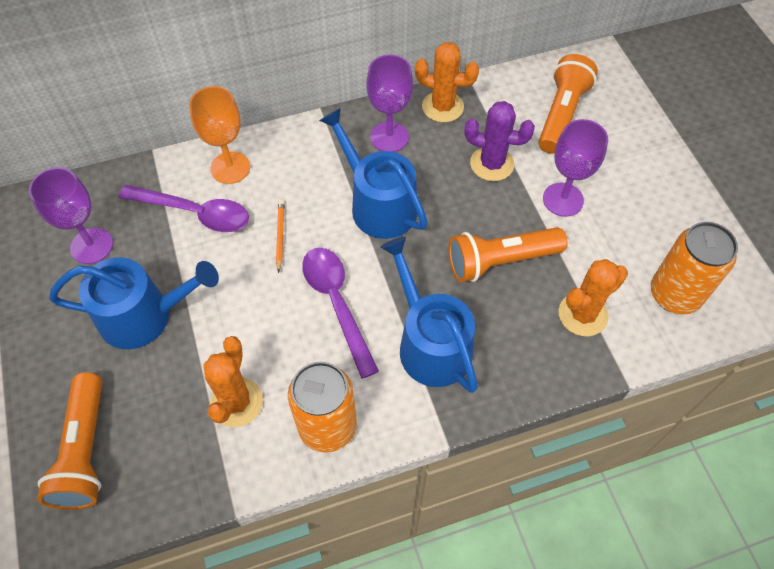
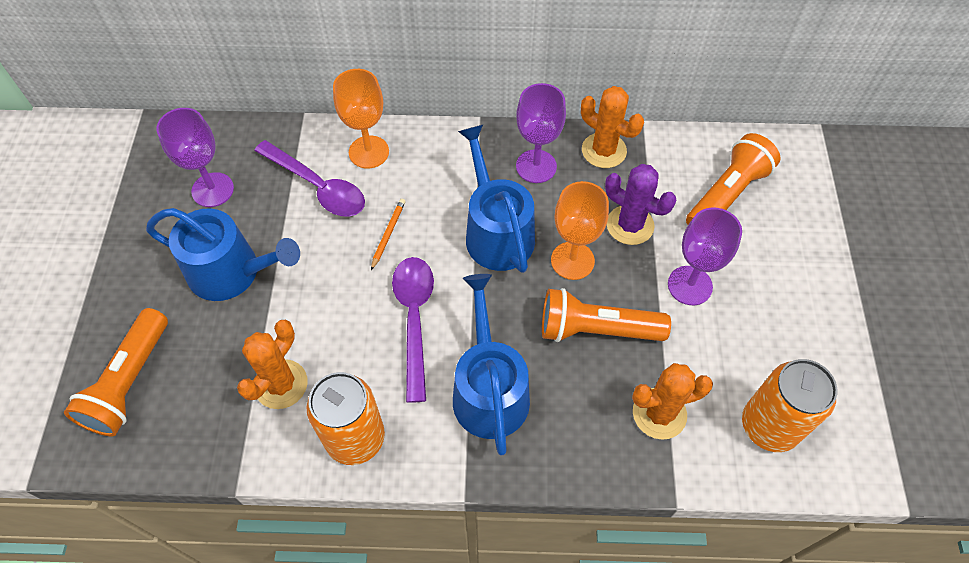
camera: 20 degrees right, 0 degrees up
(455, 209) = (572, 260): none -> orange goblet

